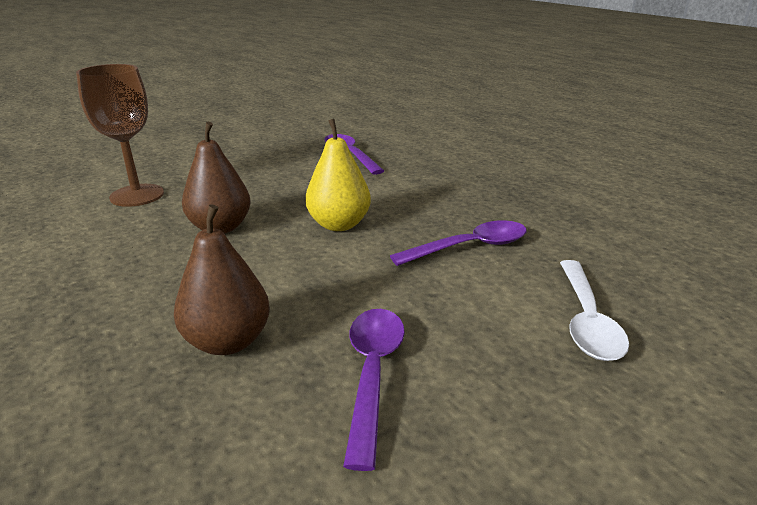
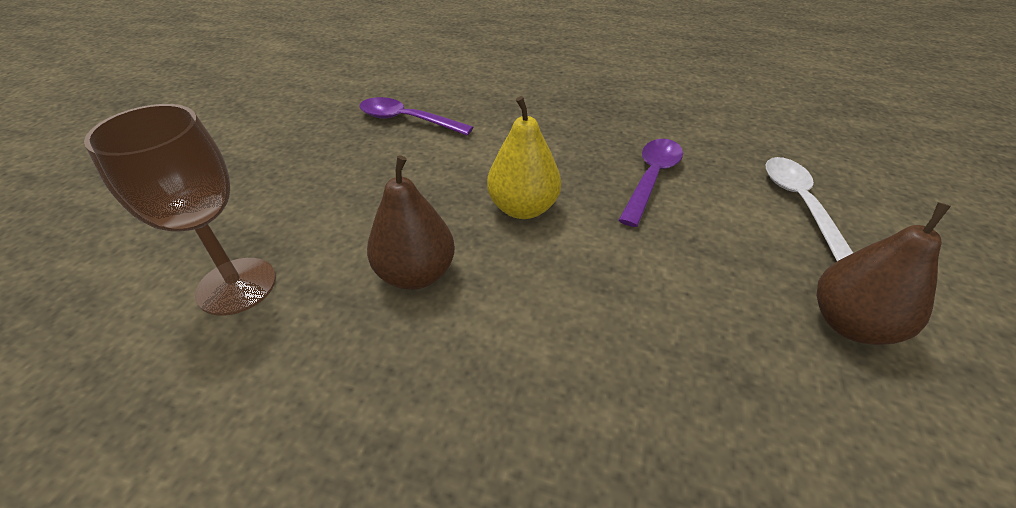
camera: 40 degrees left, 15 degrees up
(228, 342) = (633, 395): brown pear -> brown pear (850, 324)
(372, 374) = (769, 341): purple spoon -> none
(586, 320) = (800, 204): white spoon -> white spoon turned 150 degrees counterclockwise

